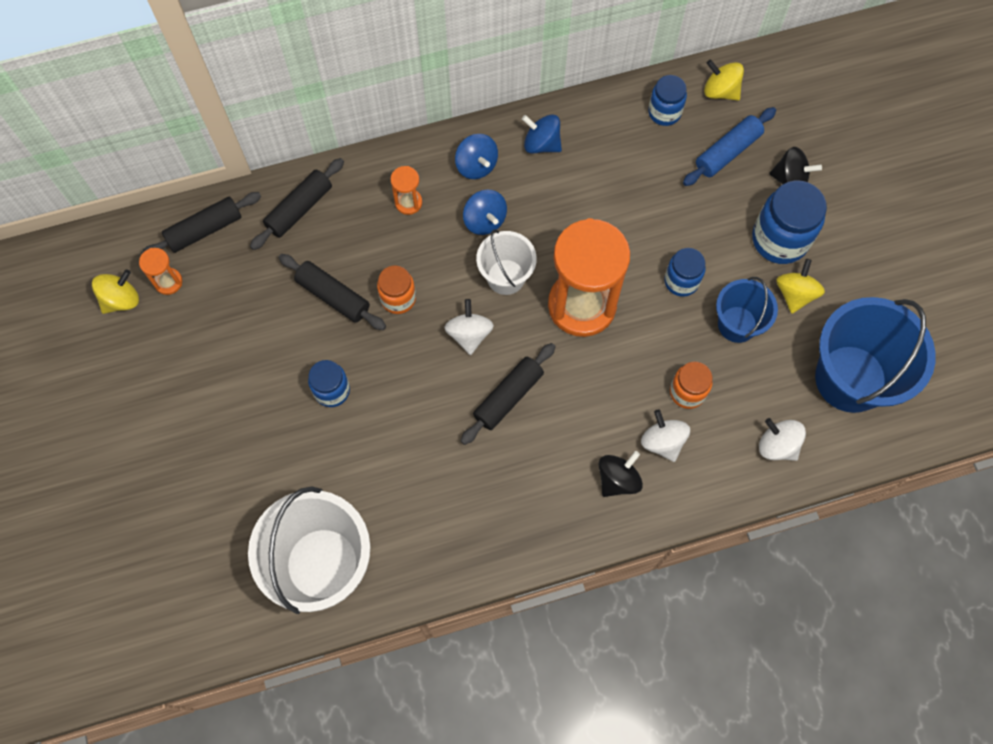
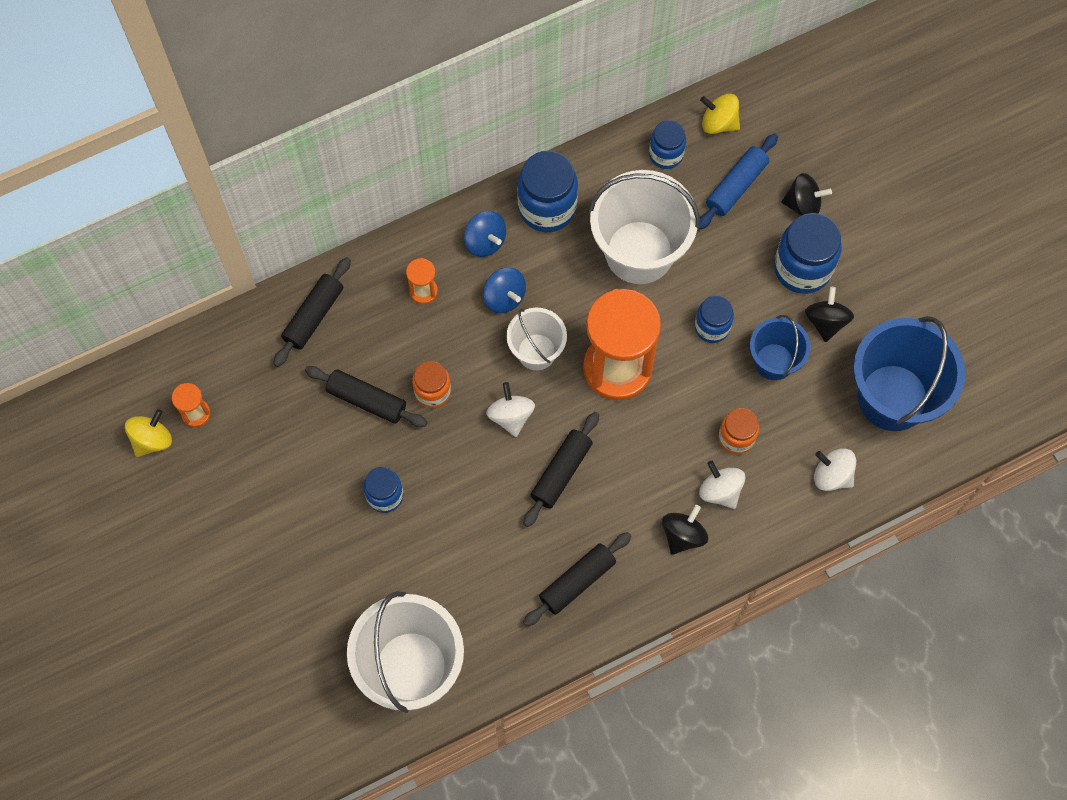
camera: 10 degrees left, 0 degrees up
(204, 230) = (221, 353): black rolling pin -> black rolling pin (577, 581)
(541, 144) = (547, 207): blue spinning top -> blue jar
(622, 199) = (639, 252): none -> white bucket
(795, 294) = (826, 321): yellow spinning top -> black spinning top

